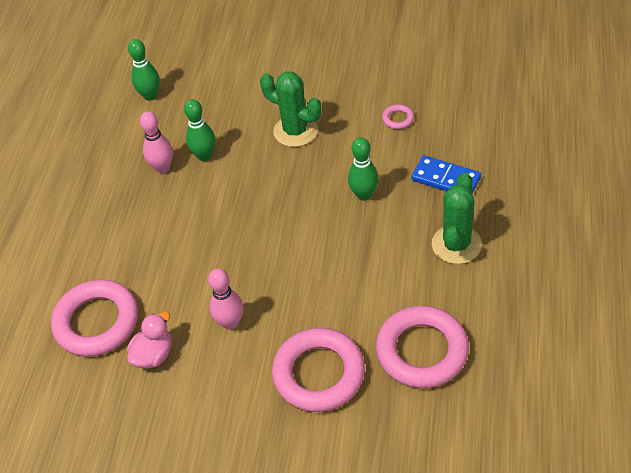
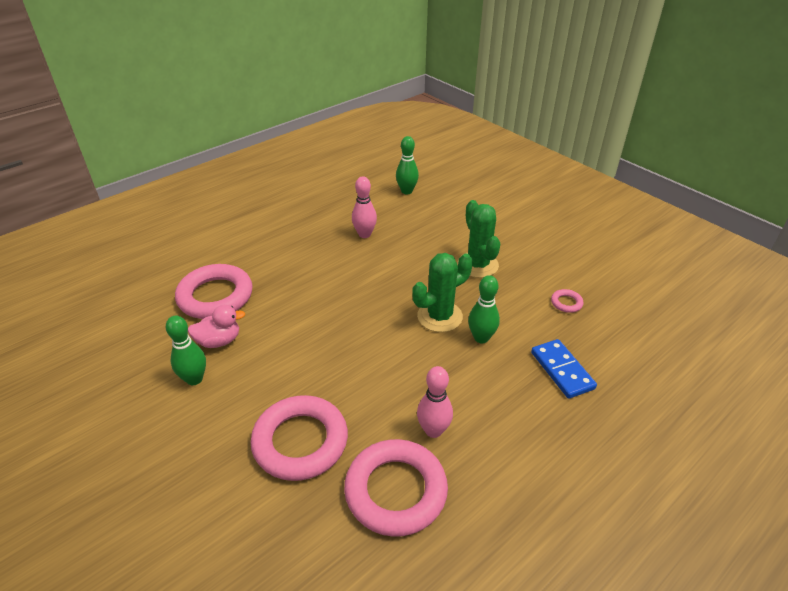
camera: 35 degrees right, 10 degrees down
(204, 156) = (398, 243): green bowling pin -> green bowling pin (194, 379)
(230, 323) = (288, 357): pink bowling pin -> pink bowling pin (433, 430)
(456, 244) = (518, 427): green cactus -> green cactus (439, 316)

